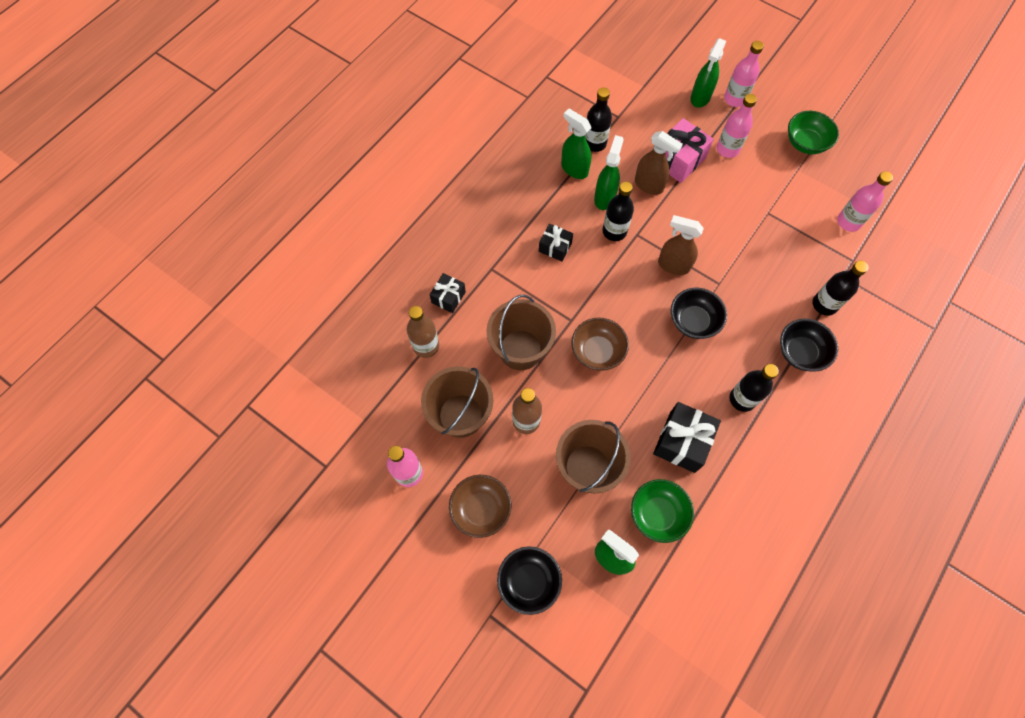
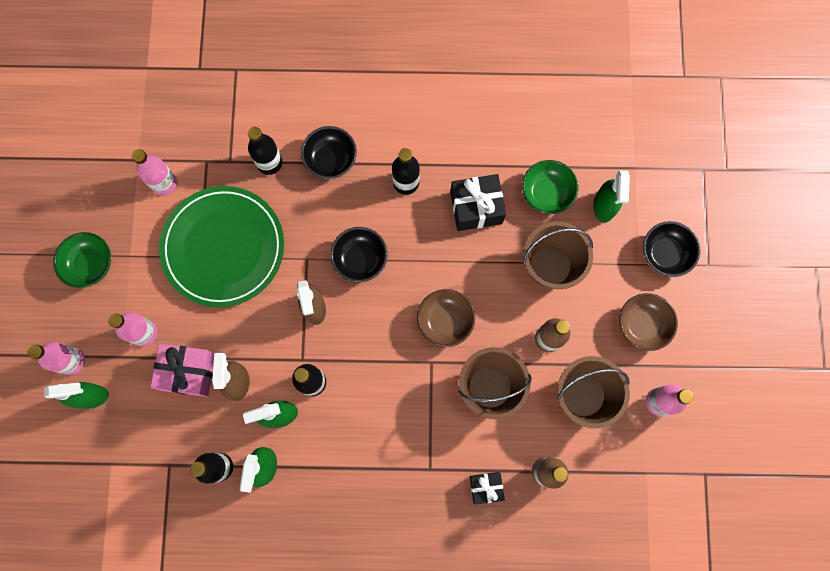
camera: 125 degrees left, 10 degrees up
(555, 247) = (367, 425): black gift -> none
(766, 232) = (223, 247): none -> green plate

